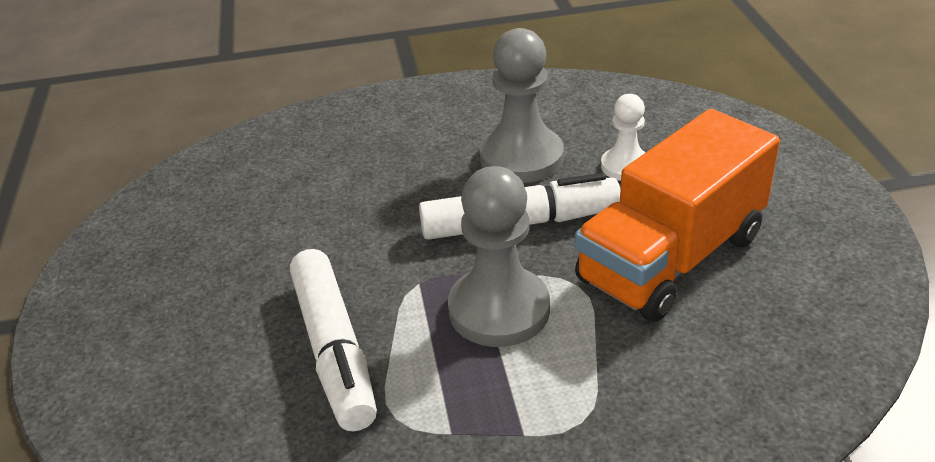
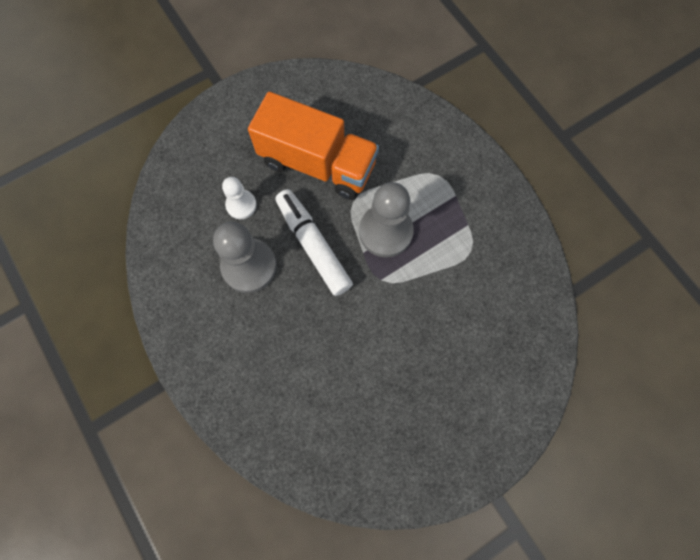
camera: 115 degrees left, 35 degrees up
(334, 350) = (444, 299): white marker -> none

